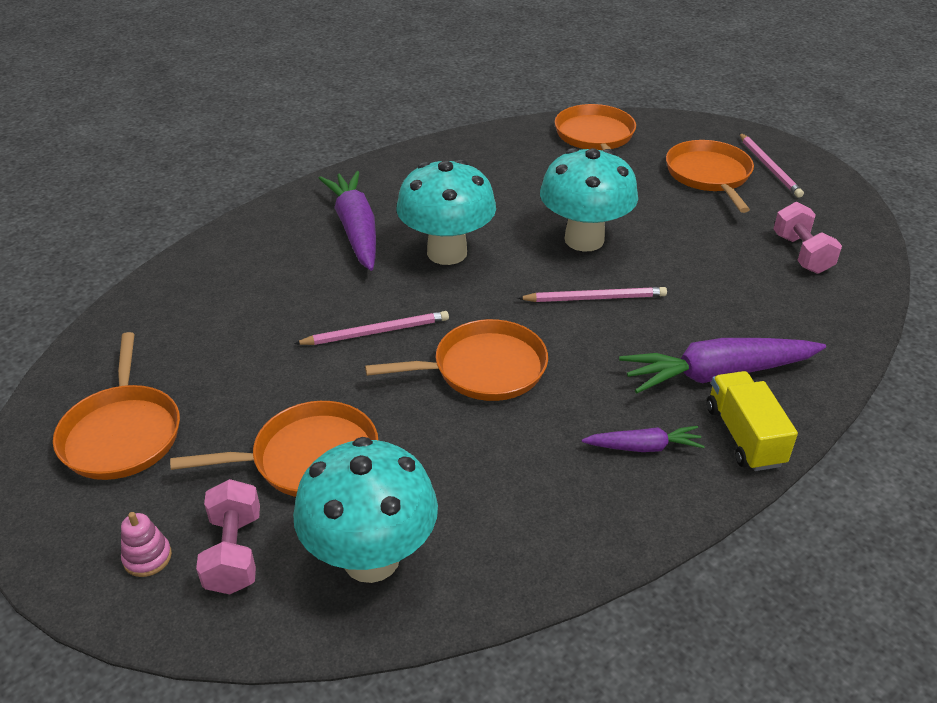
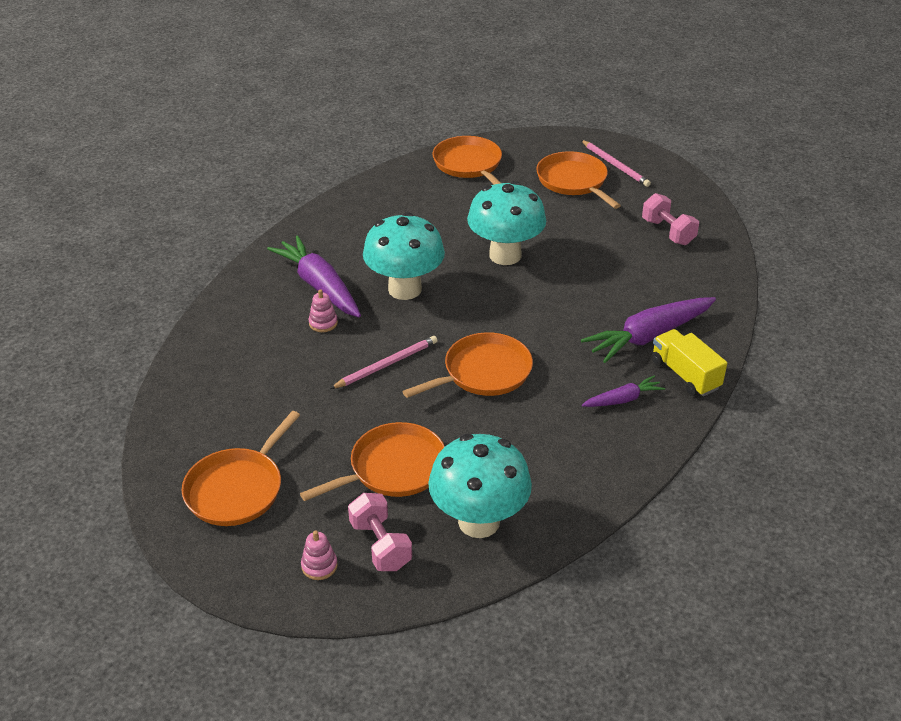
camera: 20 degrees left, 0 degrees up
(122, 433) = (237, 489): orange pan -> orange pan turned 60 degrees clockwise
(335, 270) = (323, 323): none -> pink stacking toy
(595, 298) = (536, 300): pink pencil -> none

